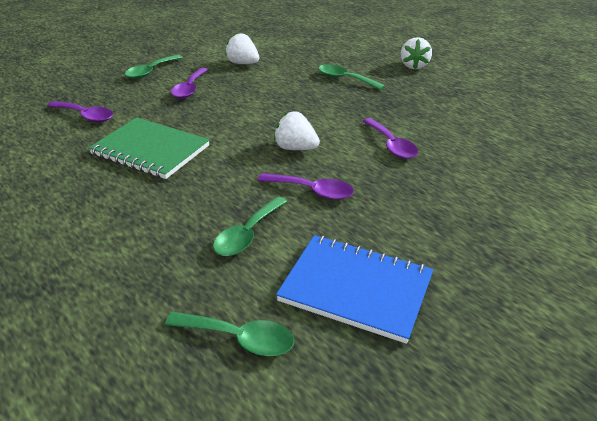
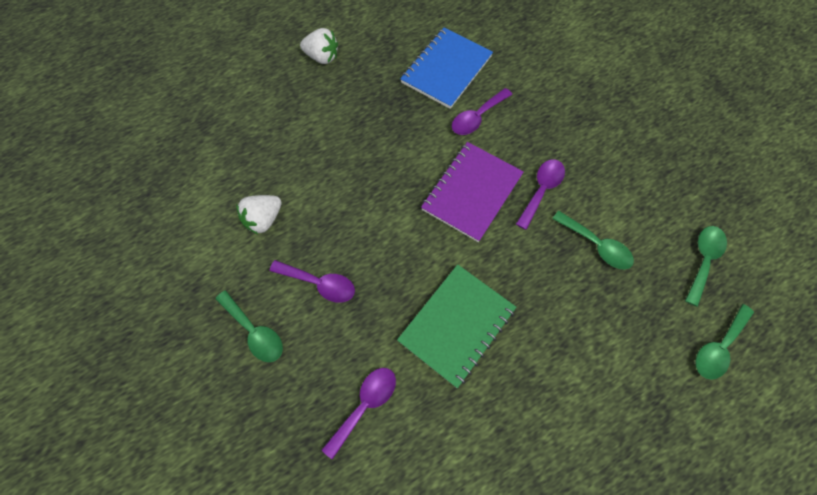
camera: 80 degrees left, 30 degrees up
(295, 148) = (471, 192): white strawberry -> purple notebook
(345, 79) = (337, 124): green spoon -> green spoon (718, 347)
(356, 289) = (656, 184): blue notebook -> blue notebook (446, 69)
(391, 145) = (477, 117): purple spoon -> purple spoon turned 150 degrees clockwise

